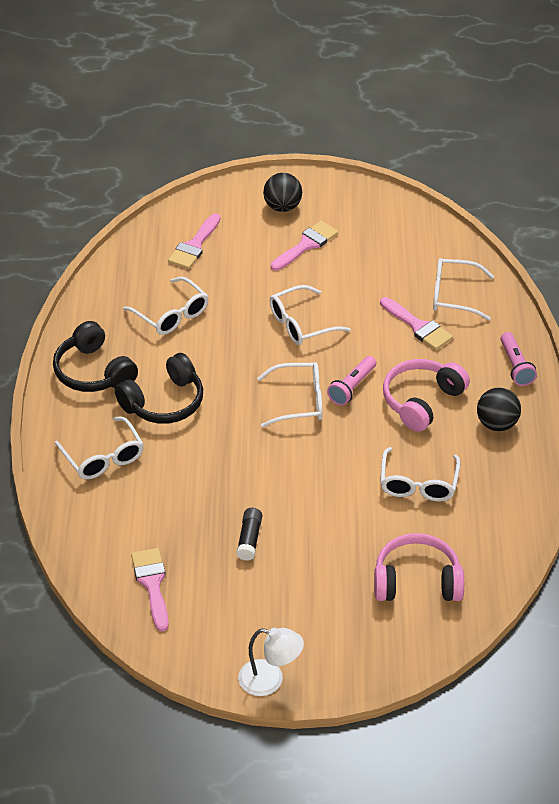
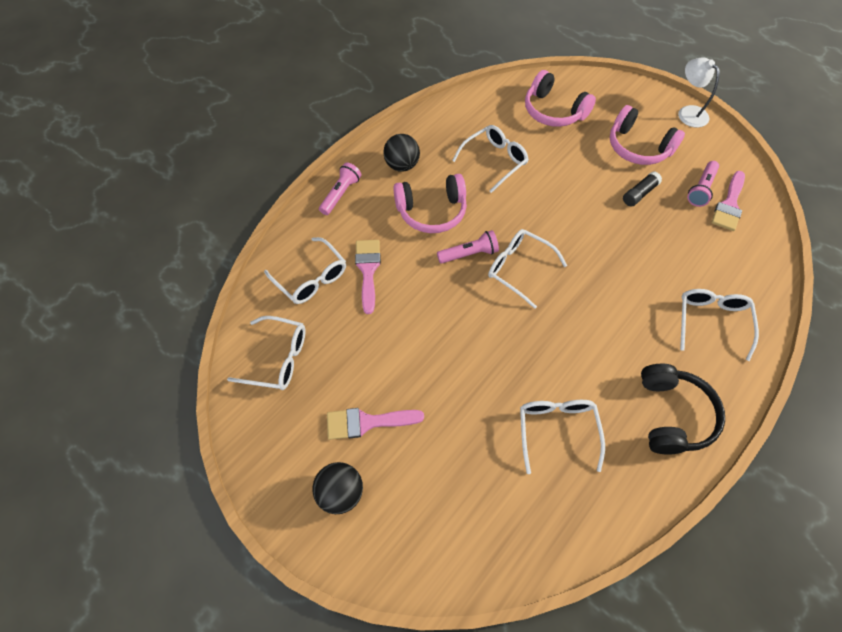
camera: 140 degrees left, 15 degrees up
(164, 402) = (628, 339): black headphones -> none
(191, 584) = (701, 189): none -> pink flashlight
(194, 245) = (469, 507): pink brush -> none
(291, 594) = (638, 147): none -> pink headphones
(301, 324) = (454, 337): white glasses -> white glasses (278, 358)

